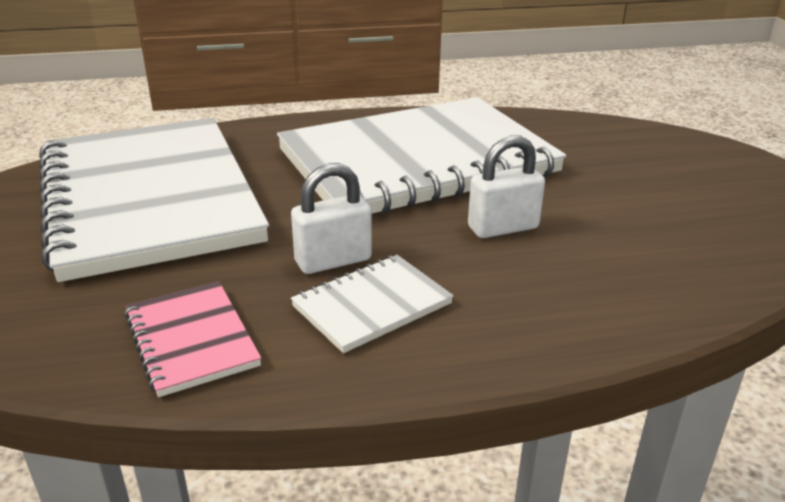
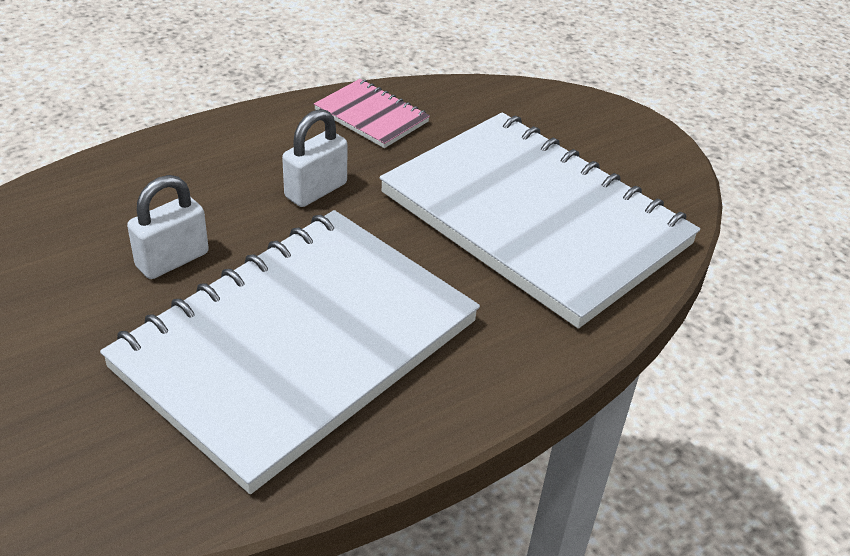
camera: 155 degrees right, 10 degrees up
(372, 305) = (264, 161): white notebook -> none

